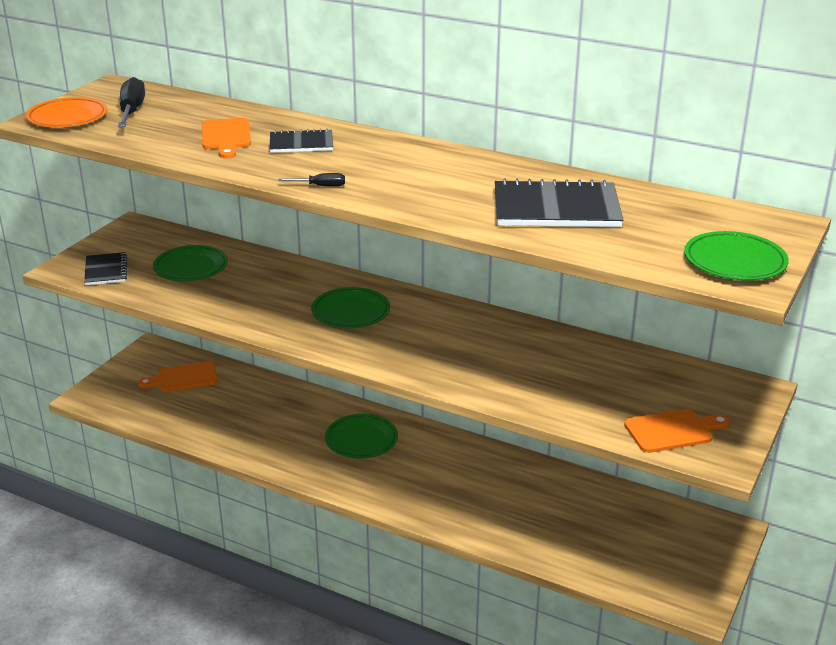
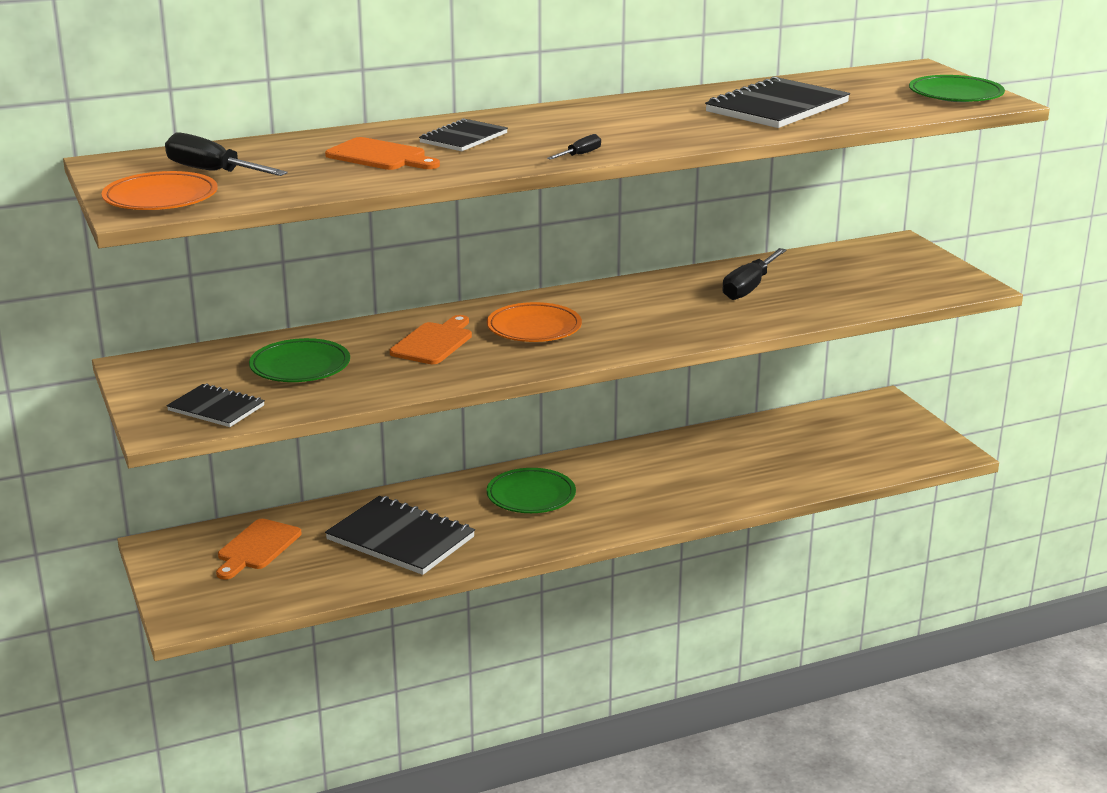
camera: 50 degrees left, 5 degrees down
(250, 419) = (400, 538): none -> black notebook
(351, 312) = (534, 328): green plate -> orange plate
(548, 360) = (749, 287): none -> black screwdriver
(673, 431) = (914, 286): orange cutting board -> orange cutting board (434, 342)

